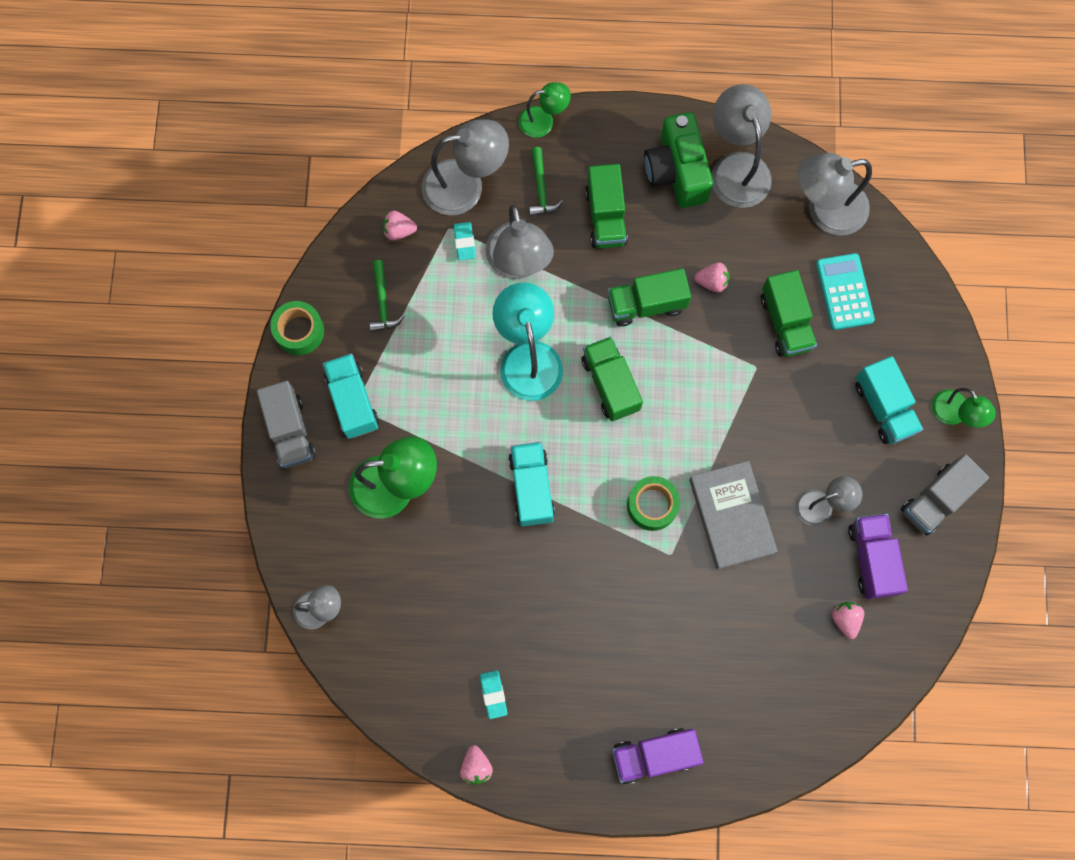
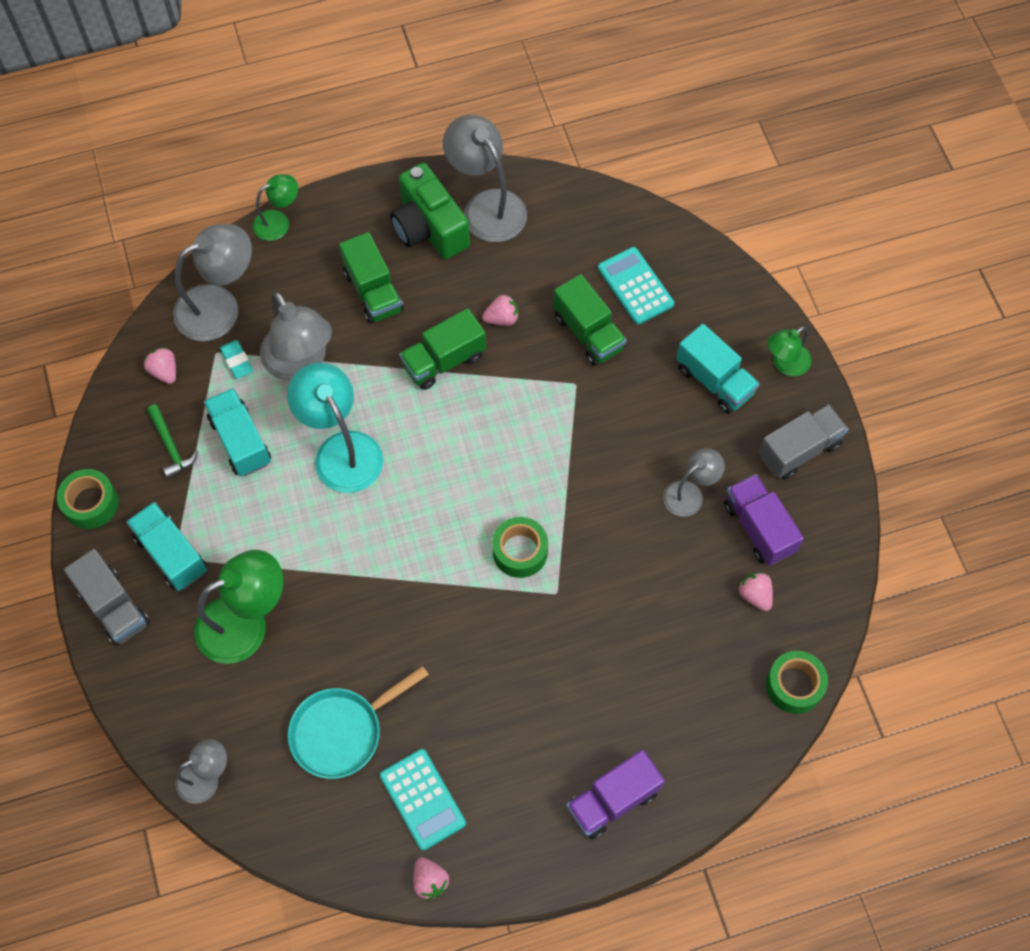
camera: 20 degrees left, 10 degrees down
(399, 231) = (164, 371): pink strawberry -> pink strawberry turned 75 degrees clockwise
(446, 611) = (342, 732): none -> turquoise pan
(493, 694) = (422, 799): turquoise eraser -> turquoise calculator
(531, 488) = (389, 577): turquoise truck -> turquoise truck (240, 441)
(541, 188) = (298, 285): green hammer -> none
(610, 384) = (435, 448): green truck -> none
(731, 516) = (603, 534): grey book -> none
(825, 210) = (588, 218): grey lamp -> none
(849, 713) = (794, 685): none -> green tape
(936, 500) = (799, 450): grey truck -> grey truck turned 150 degrees counterclockwise
(954, 414) = (785, 364): green lamp -> green lamp turned 105 degrees clockwise

